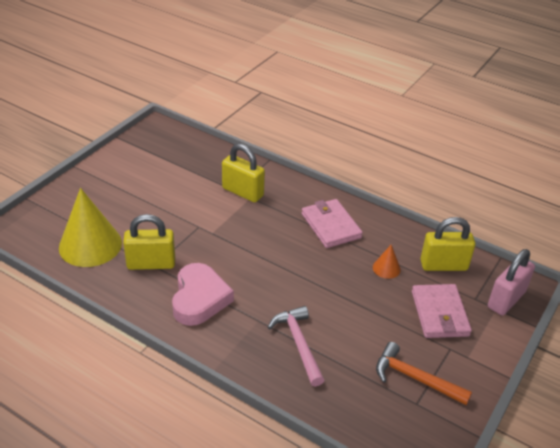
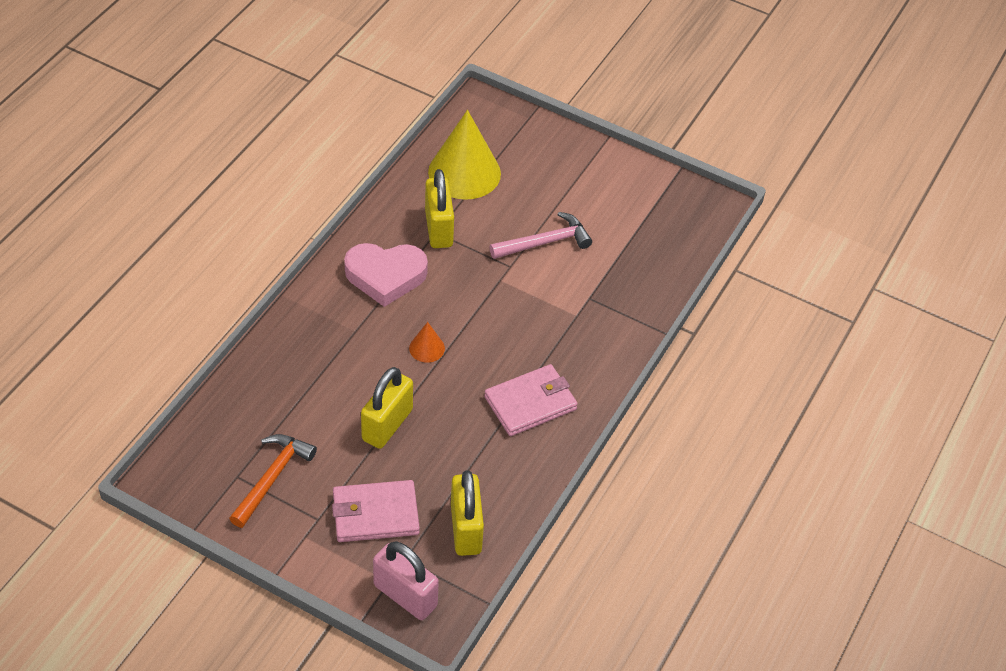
camera: 85 degrees right, 10 degrees up
(242, 192) = (586, 306): yellow padlock -> yellow padlock (387, 425)
(298, 344) = (321, 368): pink hammer -> pink hammer (545, 242)
(386, 268) = (453, 462): orange cone -> orange cone (427, 348)

